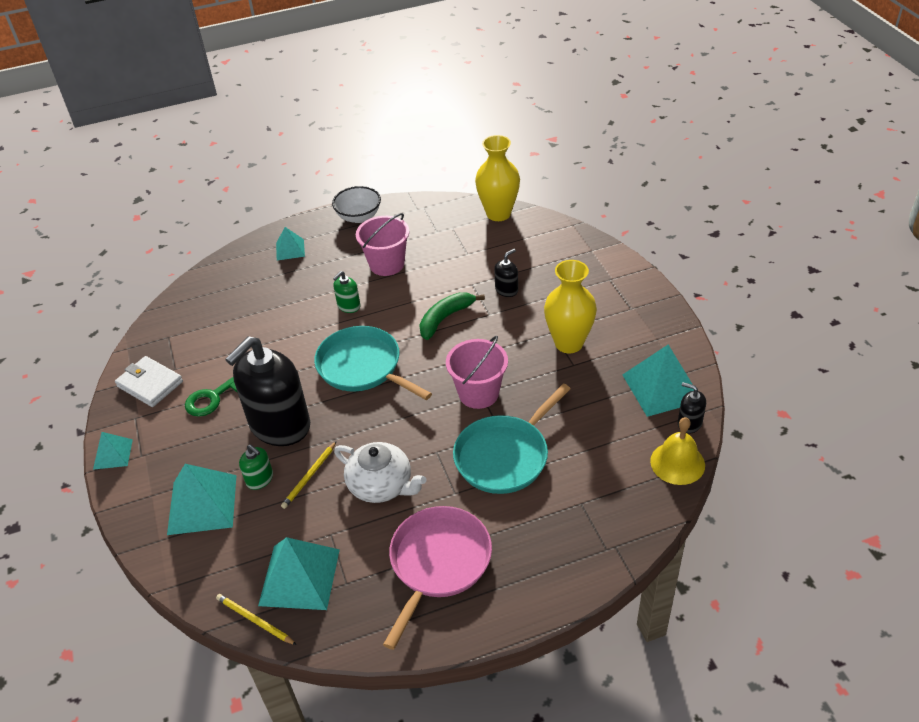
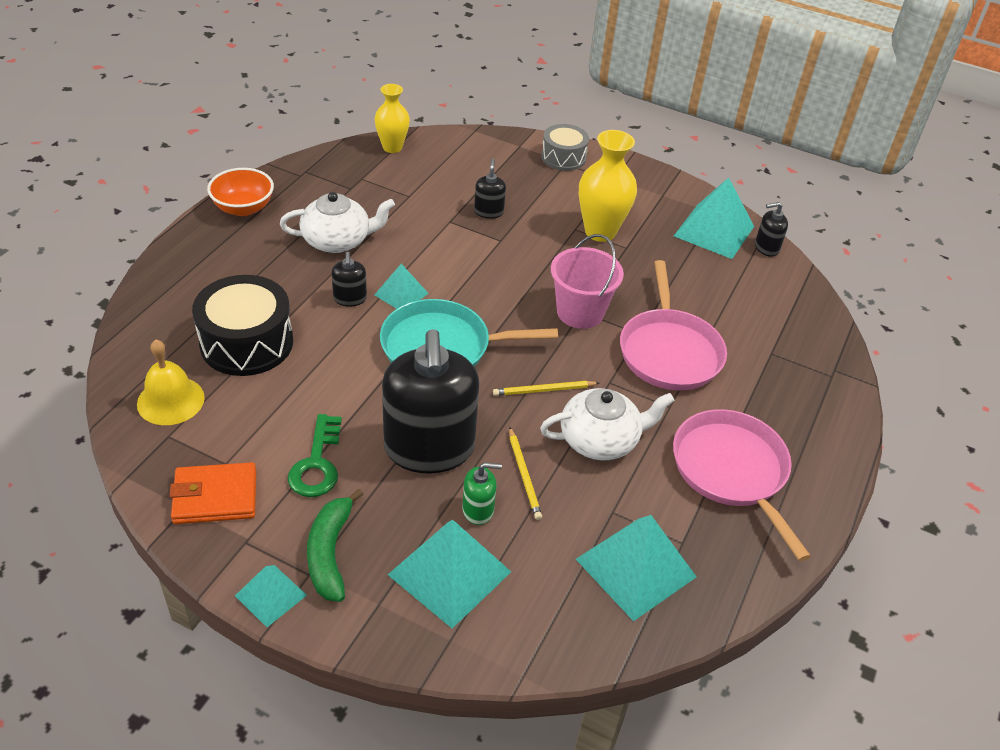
camera: 50 degrees left, 0 degrees up
(150, 384) = (215, 497): white wallet -> orange wallet
(254, 620) = (648, 635): yellow pencil -> yellow pencil (543, 390)
(263, 304) = (246, 343): none -> black drum
(290, 249) = (203, 274): turquoise pyramid -> turquoise pyramid (401, 294)
(348, 306) = (350, 298): green soap dispenser -> black soap dispenser
(359, 217) = (243, 208): white bowl -> orange bowl
(387, 264) = (337, 240): pink bucket -> white teapot
(445, 318) = (464, 263): green banana -> green banana (330, 553)
(498, 213) = (392, 147): yellow vase -> yellow vase, size x0.66
(504, 456) = (669, 351): turquoise pan -> pink pan
(614, 274) = (563, 157): none -> grey drum
(677, 463) = (795, 282): yellow bell -> yellow bell (170, 400)

